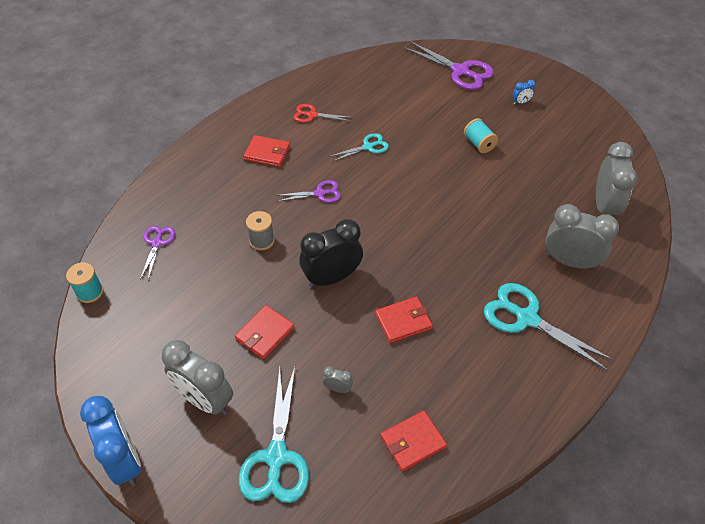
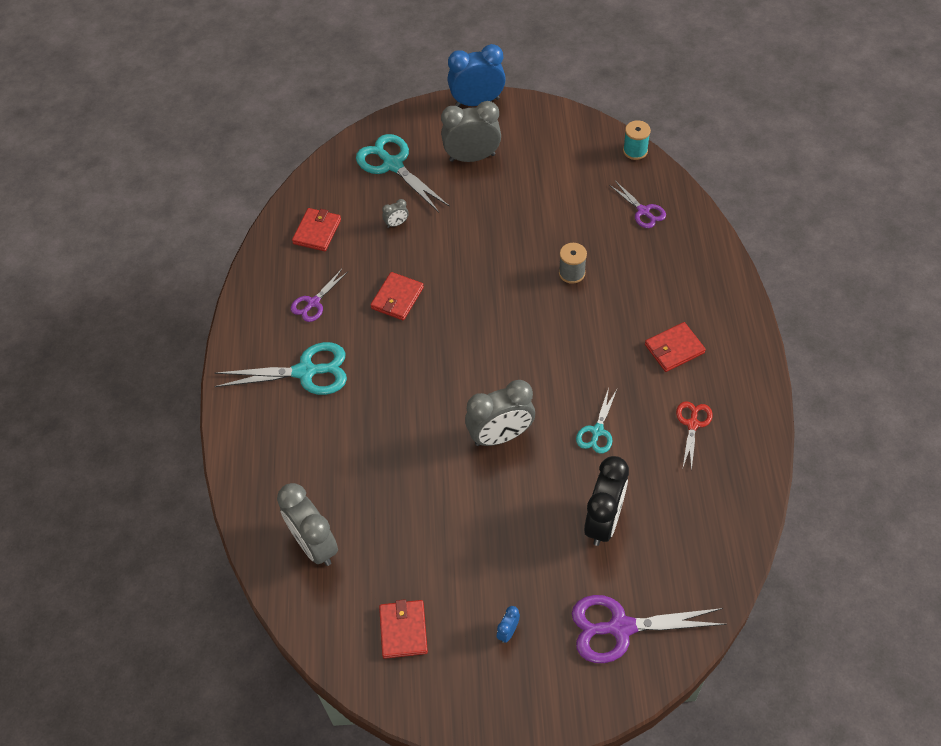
camera: 140 degrees right, 5 degrees up
(125, 461) = (477, 102): blue clock -> blue clock turned 150 degrees clockwise
(265, 333) = (484, 217): red wallet -> red wallet (403, 630)
(312, 115) = (692, 424): red scissors -> red scissors turned 45 degrees counterclockwise
(319, 193) = (580, 348): purple scissors -> purple scissors (313, 303)
(332, 278) = (484, 288): black clock -> black clock (603, 521)
(479, 144) = (498, 526): turquoise spool -> none
(570, 262) = (306, 453): grey clock -> grey clock (500, 436)

